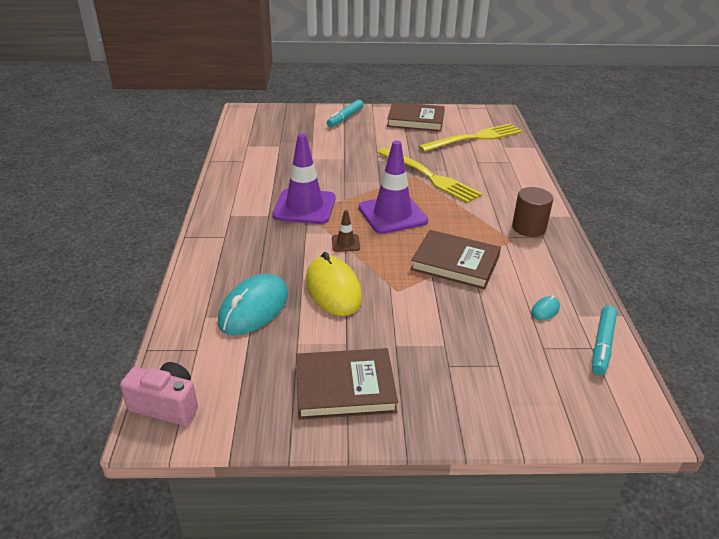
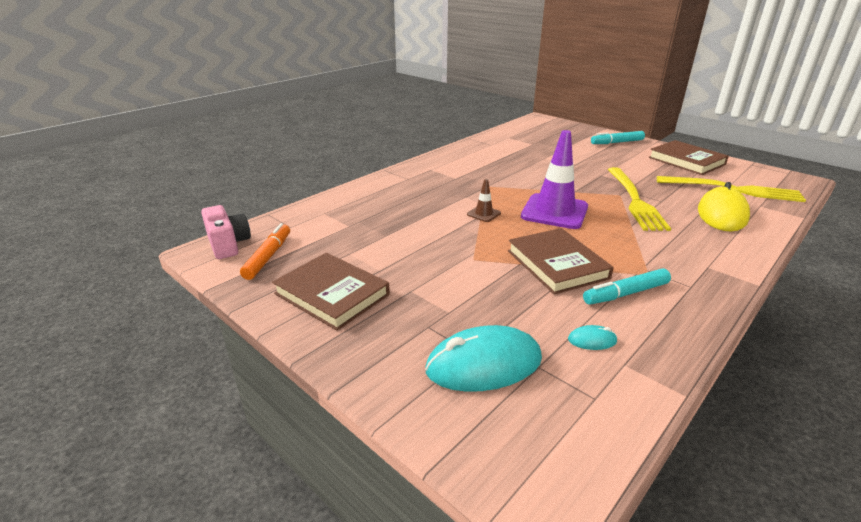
camera: 45 degrees right, 5 degrees down
(231, 392) = (268, 257): none -> orange marker
(254, 308) = (357, 222): turquoise mouse -> turquoise mouse (484, 364)
(304, 207) = (490, 182): purple traffic cone -> none
(333, 289) = (426, 236): yellow mouse -> yellow mouse (722, 214)
(529, 228) = (684, 273): brown cylinder -> none
(602, 344) = (613, 403): turquoise marker -> turquoise marker (626, 293)

